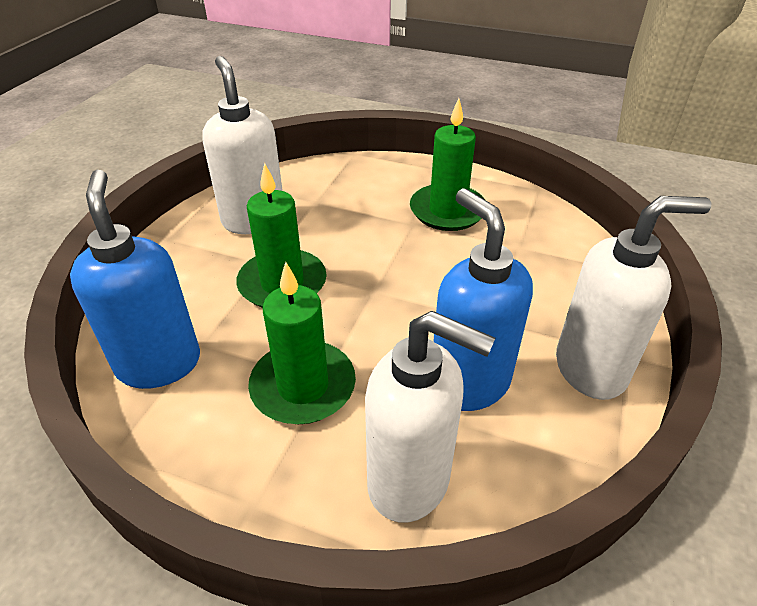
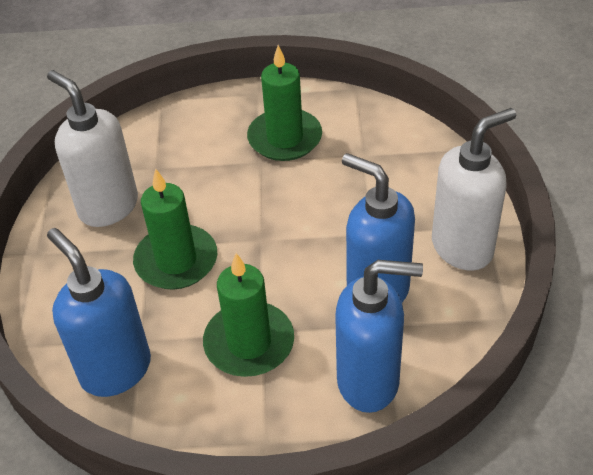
camera: 20 degrees left, 5 degrees up
(410, 481) = (369, 381): white soap dispenser -> blue soap dispenser

